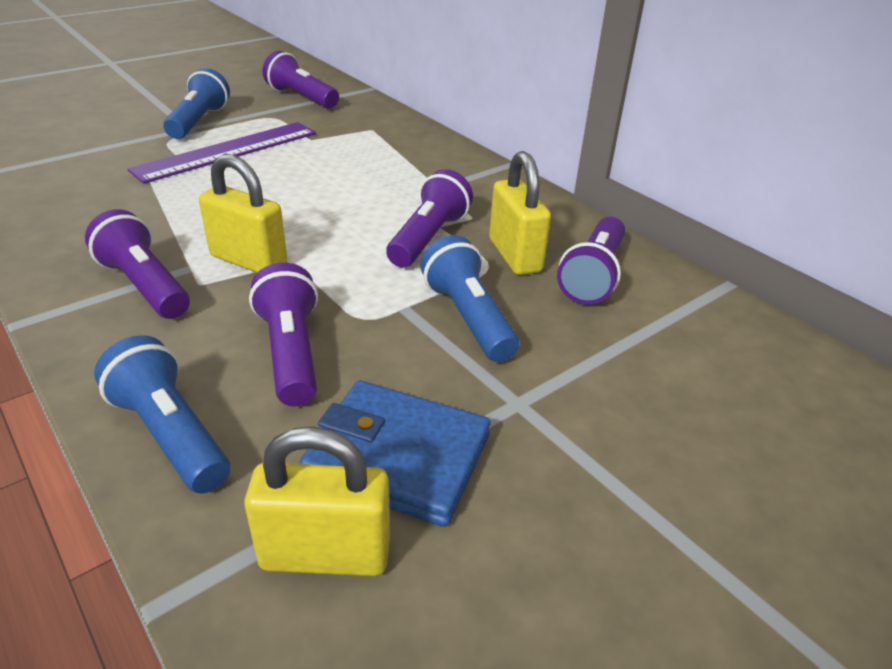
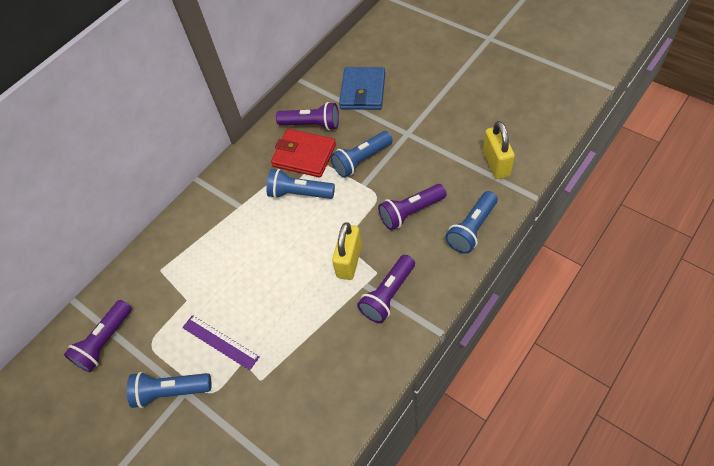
camera: 95 degrees left, 20 degrees up
(227, 151) = (220, 342): purple ruler -> purple ruler, size x0.63
(398, 457) = (450, 159): blue wallet -> blue wallet (363, 91)
(428, 238) = (299, 193): purple flashlight -> blue flashlight
(515, 255) = (304, 155): yellow padlock -> red wallet

